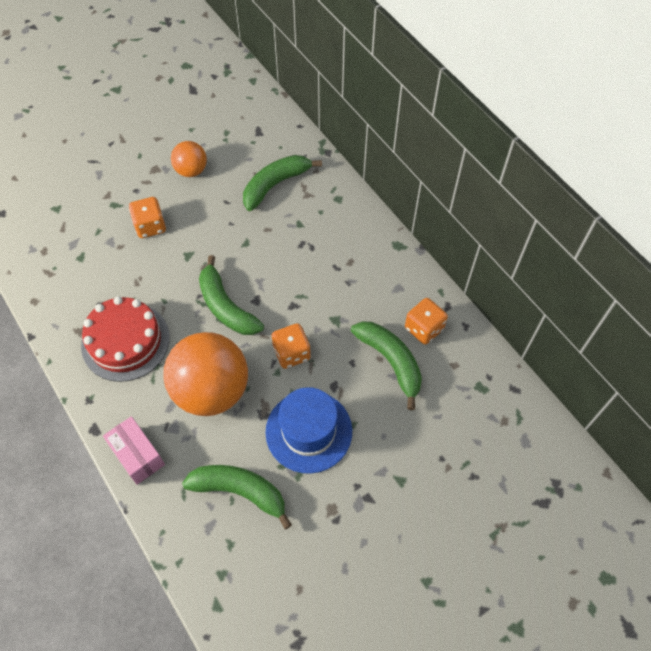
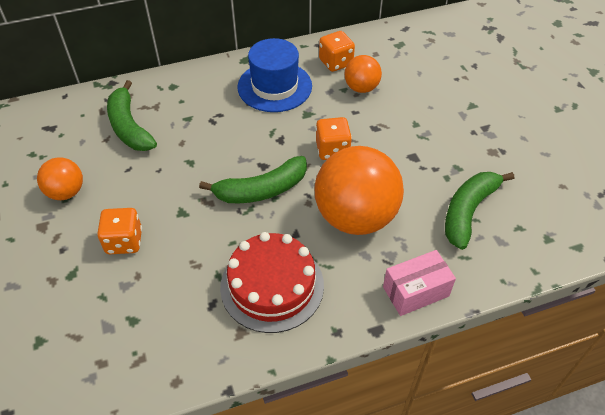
camera: 75 degrees left, 10 degrees down
(309, 431) = (416, 152): blue hat -> blue hat (274, 86)
(391, 361) = (361, 88): green banana -> orange ball

